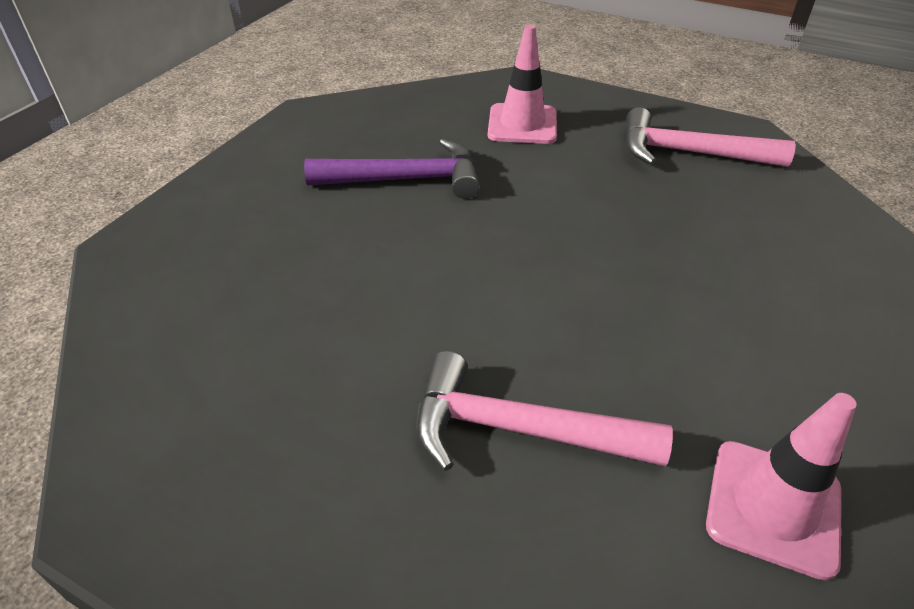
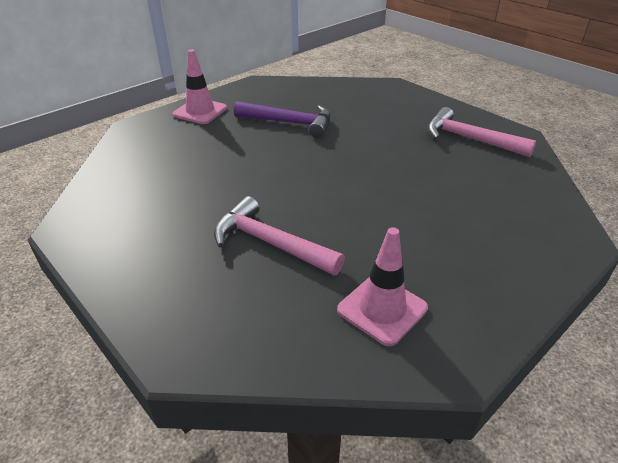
camera: 20 degrees right, 5 degrees down
(522, 124) = (375, 107): pink traffic cone -> pink traffic cone (200, 111)

